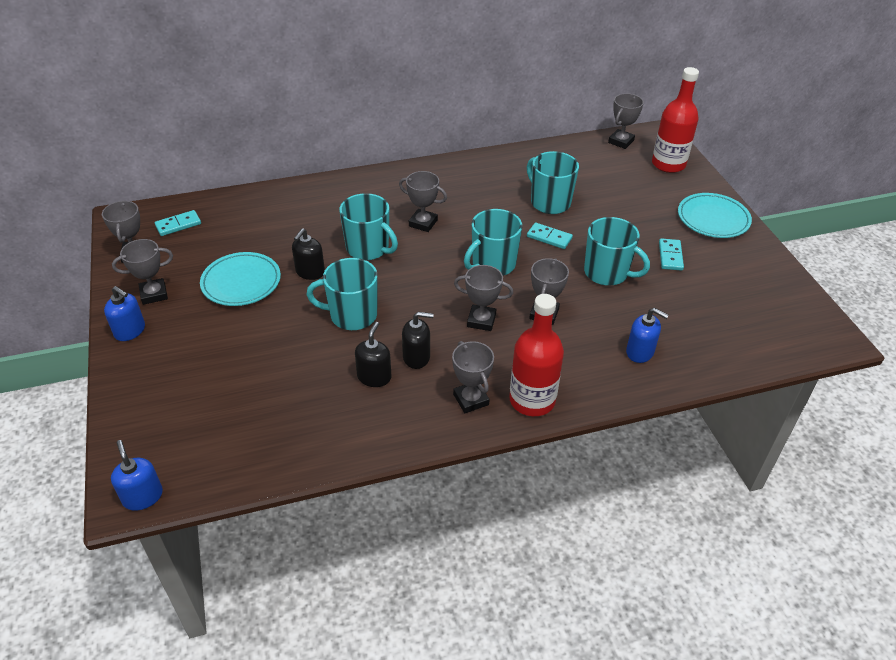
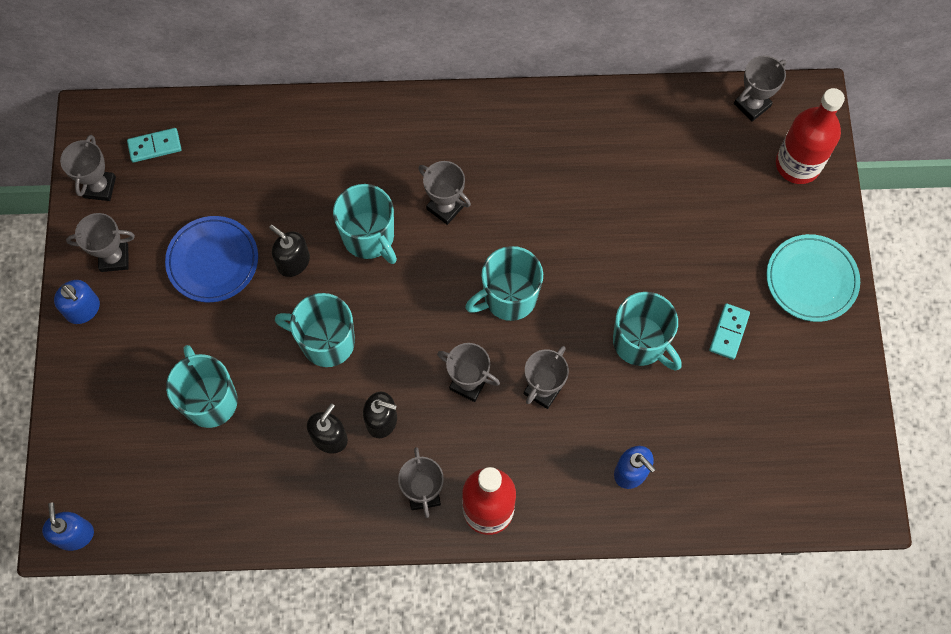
camera: 15 degrees right, 25 degrees up
(241, 282) = (213, 261): turquoise plate -> blue plate
(310, 272) = (293, 262): black soap dispenser -> black soap dispenser turned 90 degrees clockwise
(549, 202) = (614, 204): turquoise mug -> turquoise mug (210, 400)
(549, 237) = (592, 267): turquoise domino -> none

